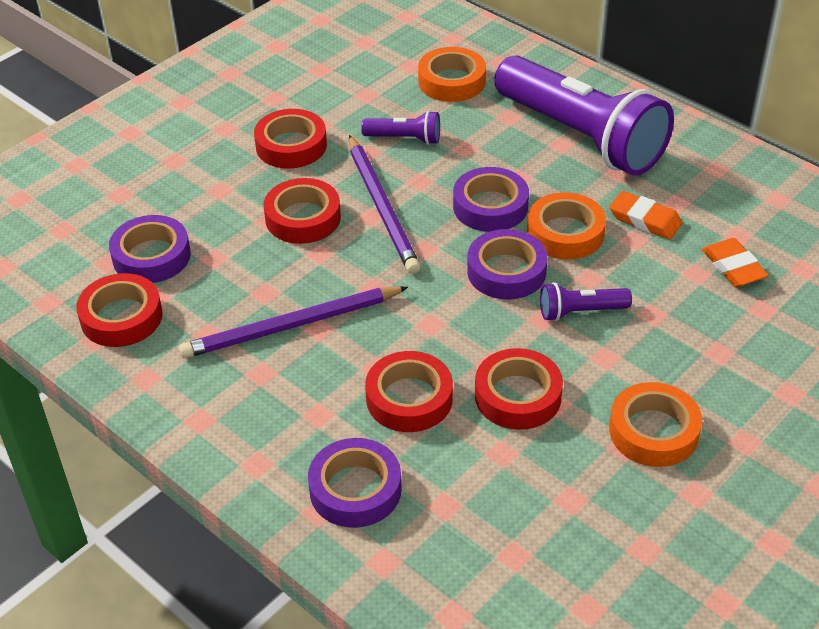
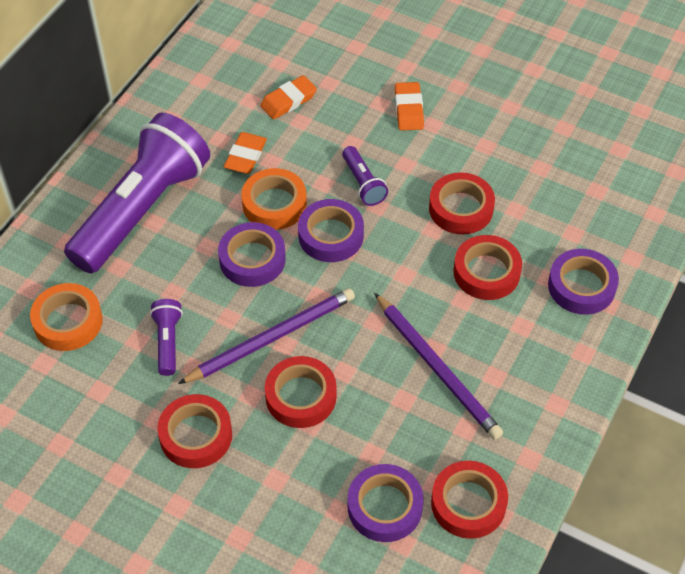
camera: 105 degrees left, 10 degrees up
(653, 431) = (466, 131): orange tape -> none
(704, 378) = (408, 109): none -> orange eraser

